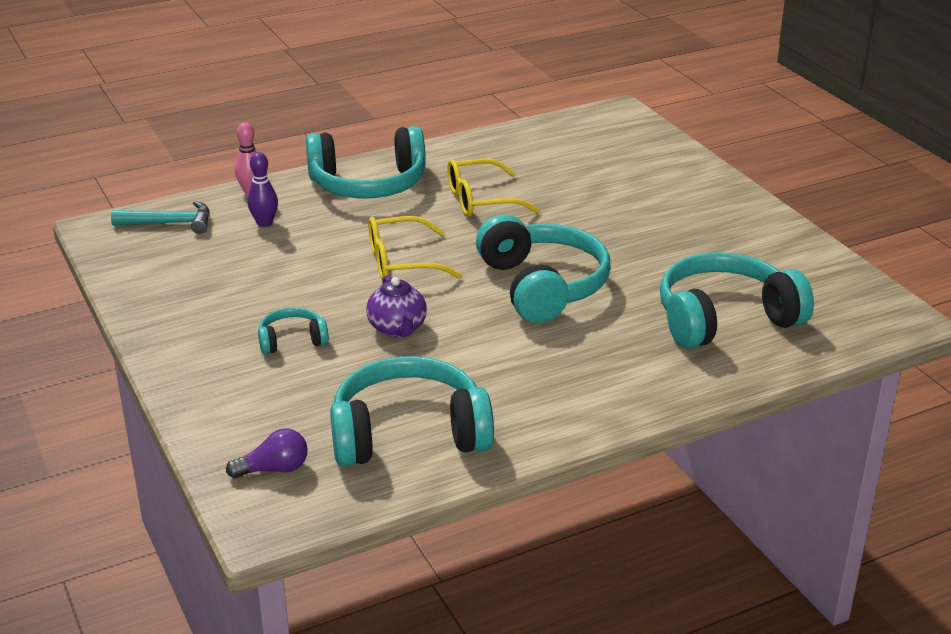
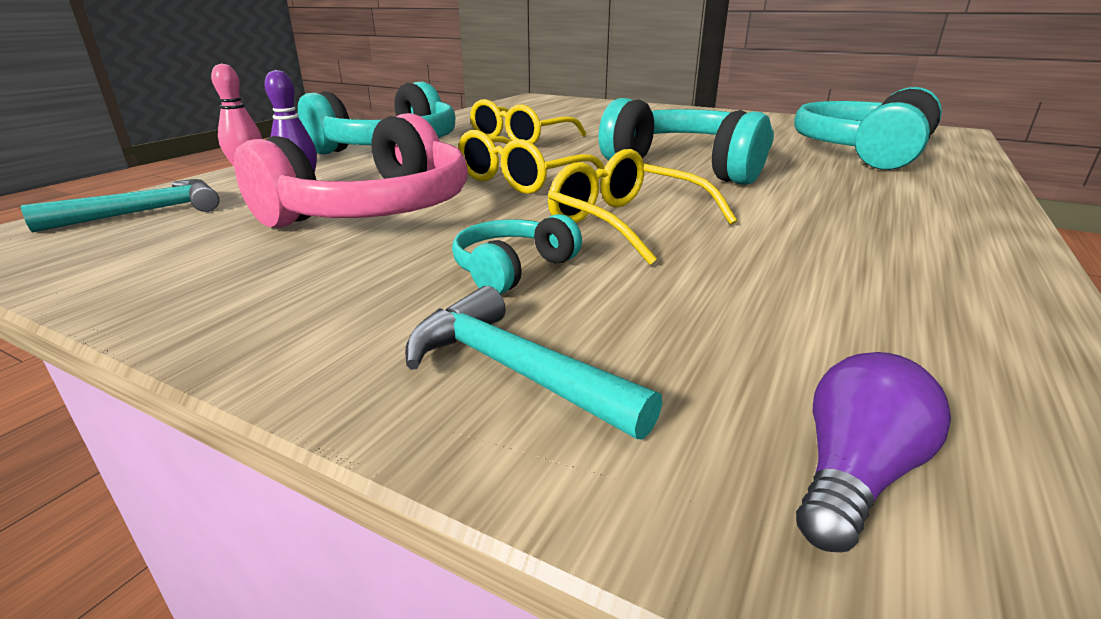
camera: 35 degrees left, 5 degrees down
(227, 392) = (514, 370): none -> turquoise hammer
(280, 264) = (373, 210): none -> pink headphones
(397, 329) = (625, 223): purple teapot -> yellow glasses
(408, 434) = (888, 314): turquoise headphones -> none

